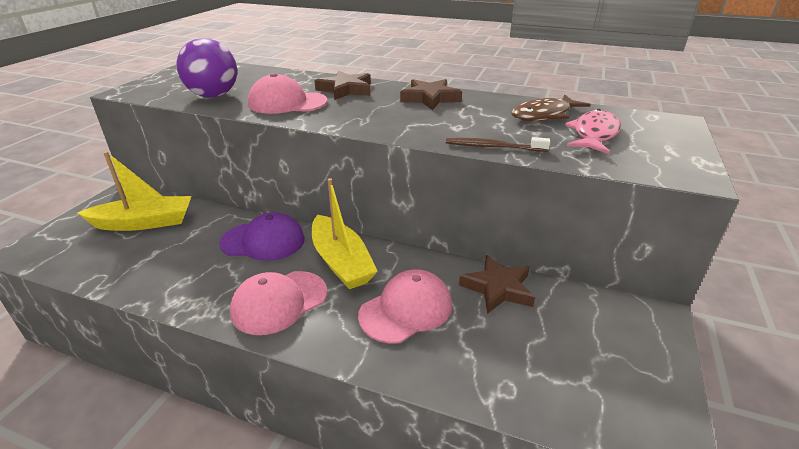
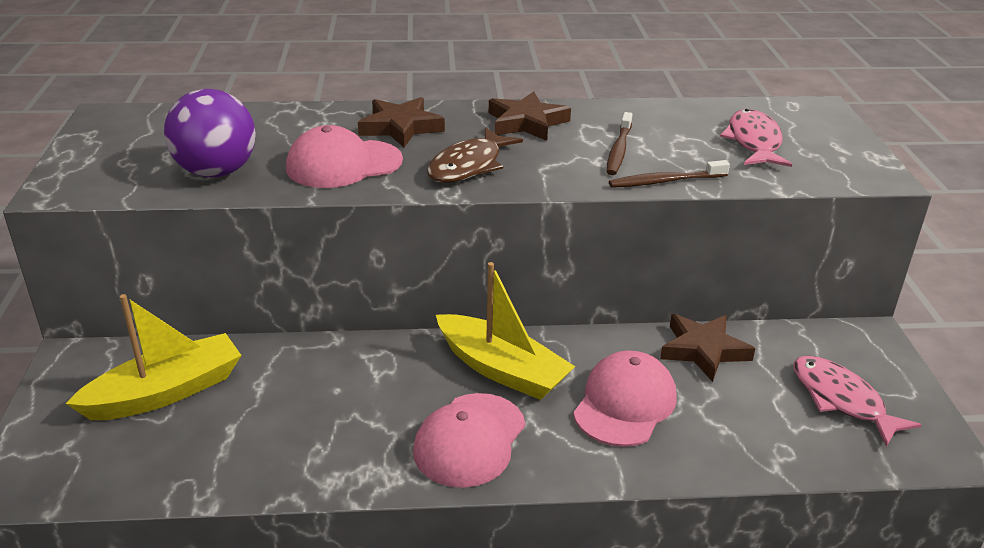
camera: 25 degrees left, 0 degrees up
(263, 241) = (374, 371): purple cap -> none
(478, 123) = (618, 150): none -> brown toothbrush
(544, 115) = (681, 124): brown fish -> brown fish (469, 166)
(591, 361) = (841, 400): none -> pink fish

